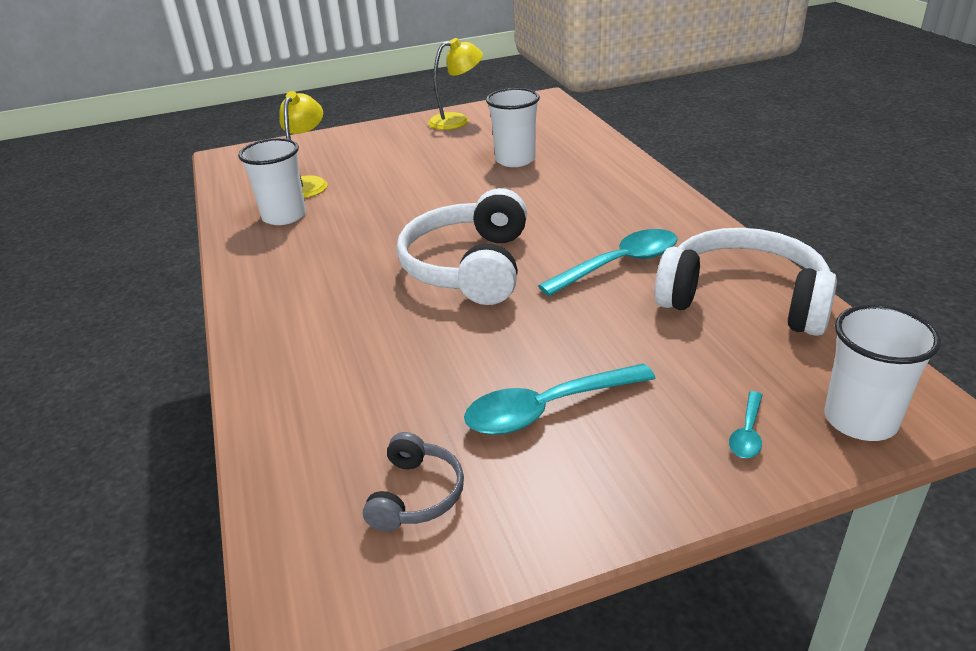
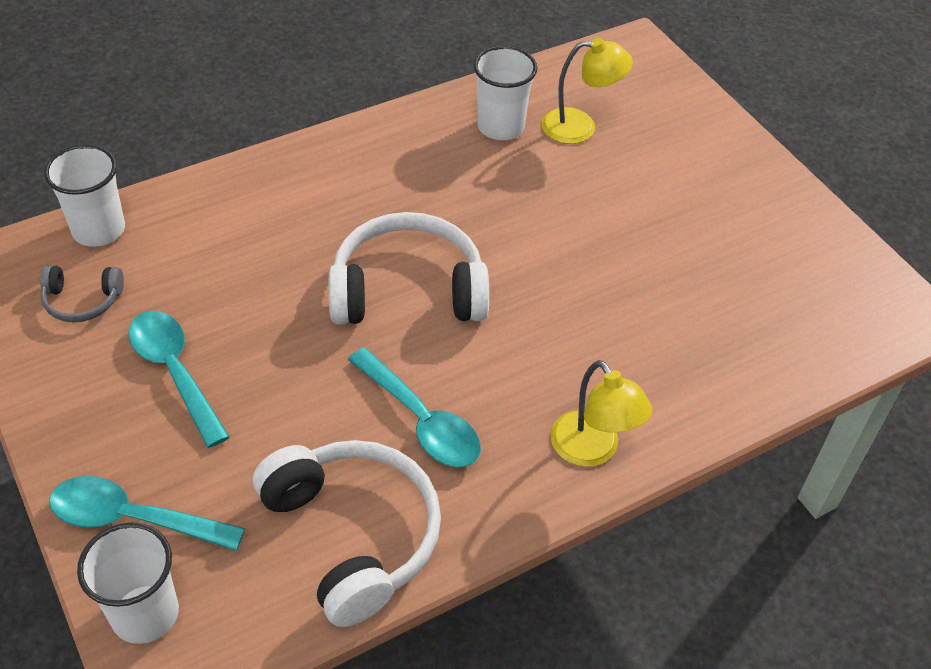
camera: 75 degrees right, 15 degrees up
(457, 120) = (800, 228): yellow lamp -> yellow lamp (592, 450)
(515, 160) = (682, 303): white cup -> white cup (99, 230)
(743, 299) = (352, 535): white headphones -> white headphones turned 45 degrees counterclockwise
(747, 433) = (133, 518): turquoise spoon -> turquoise spoon, size x2.05

